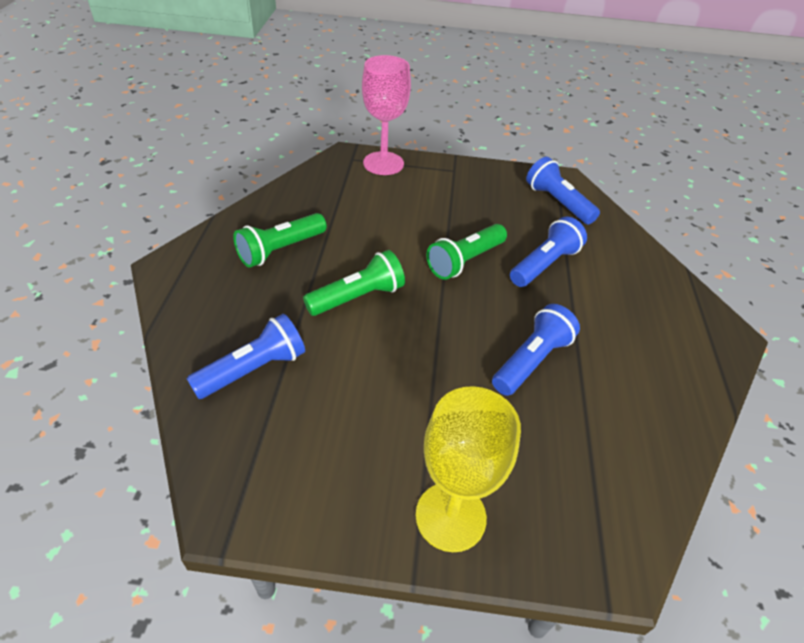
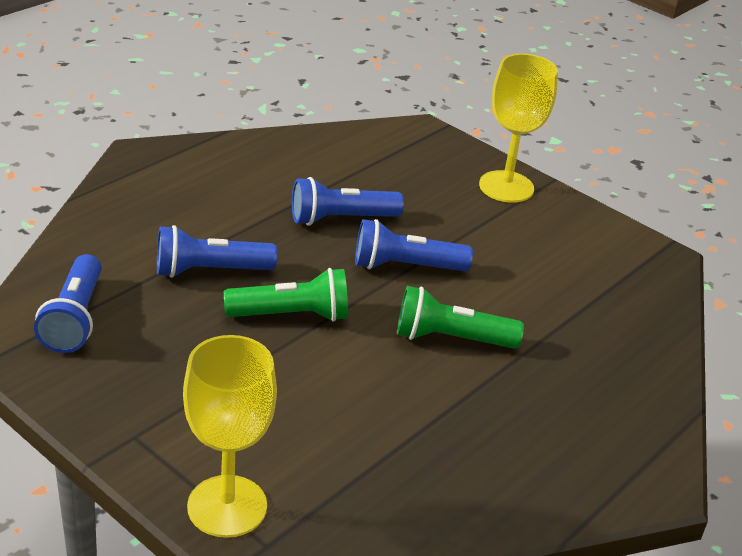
camera: 145 degrees left, 10 degrees down
(253, 369) = (601, 328): blue flashlight -> blue flashlight (405, 266)
(280, 250) = (501, 435): green flashlight -> none
(383, 163) = (227, 506): pink goblet -> yellow goblet

